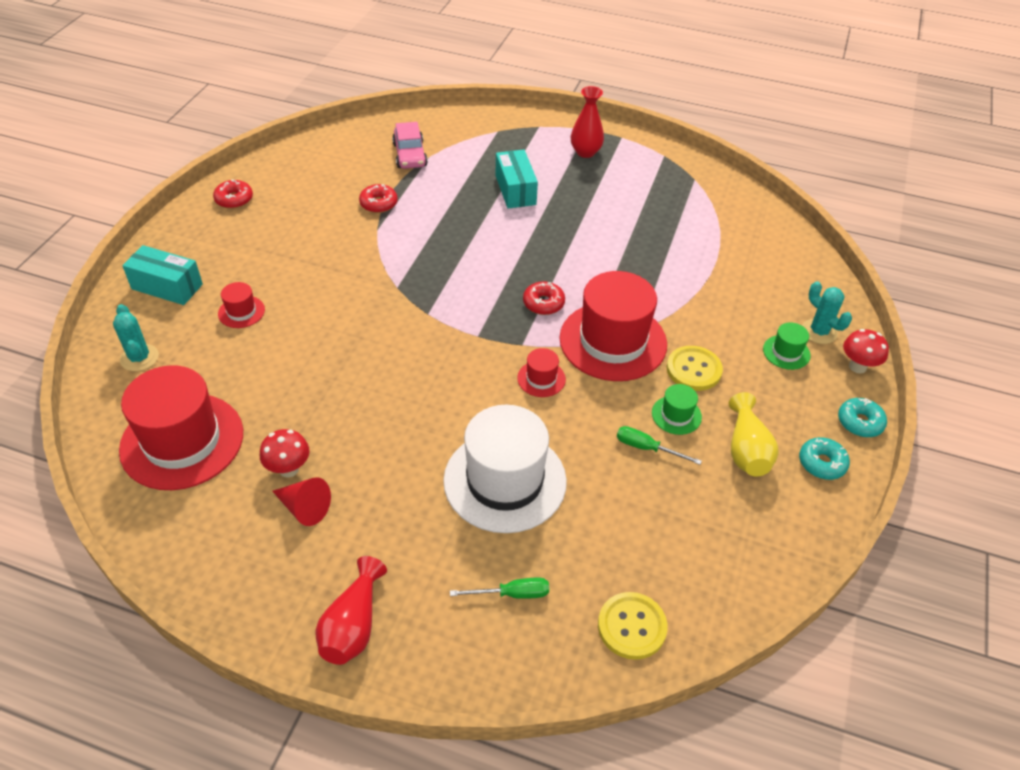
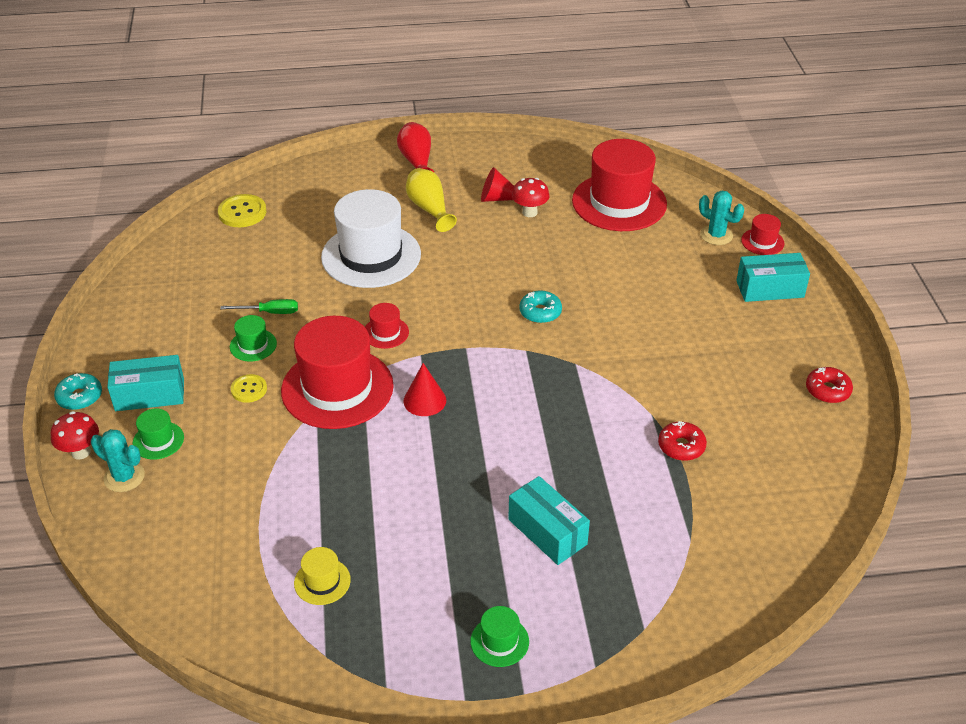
camera: 155 degrees right, 5 degrees down
(241, 312) = (684, 293): red hat -> red hat (762, 242)
(410, 155) = (715, 532): pink car -> none
(511, 594) = (329, 203): green screwdriver -> none
(543, 303) = (424, 400): red donut -> red cone
(585, 152) = (499, 641): red vase -> green hat
(682, 214) = (322, 581): none -> yellow hat
(693, 369) = (249, 389): yellow button -> yellow button, size x0.64
(746, 450) = (183, 339): yellow vase -> yellow vase (429, 209)
(789, 399) = (149, 395): none -> turquoise box
(822, 463) = (115, 351): turquoise donut -> turquoise donut (540, 312)

